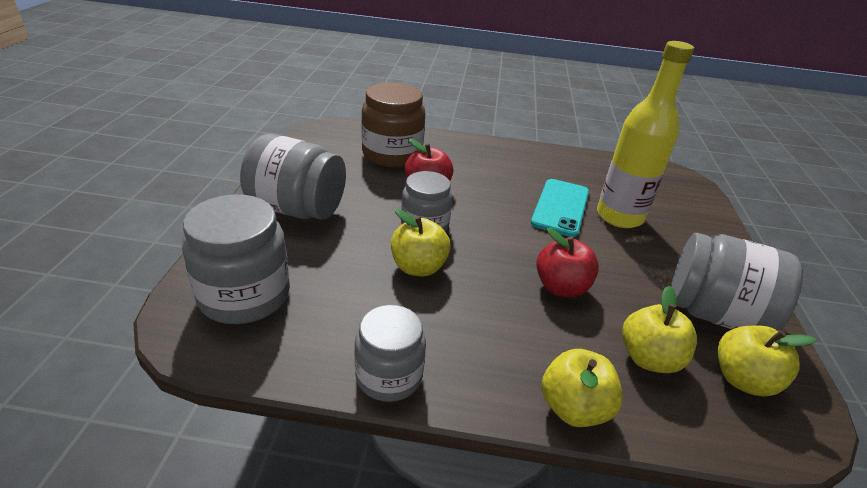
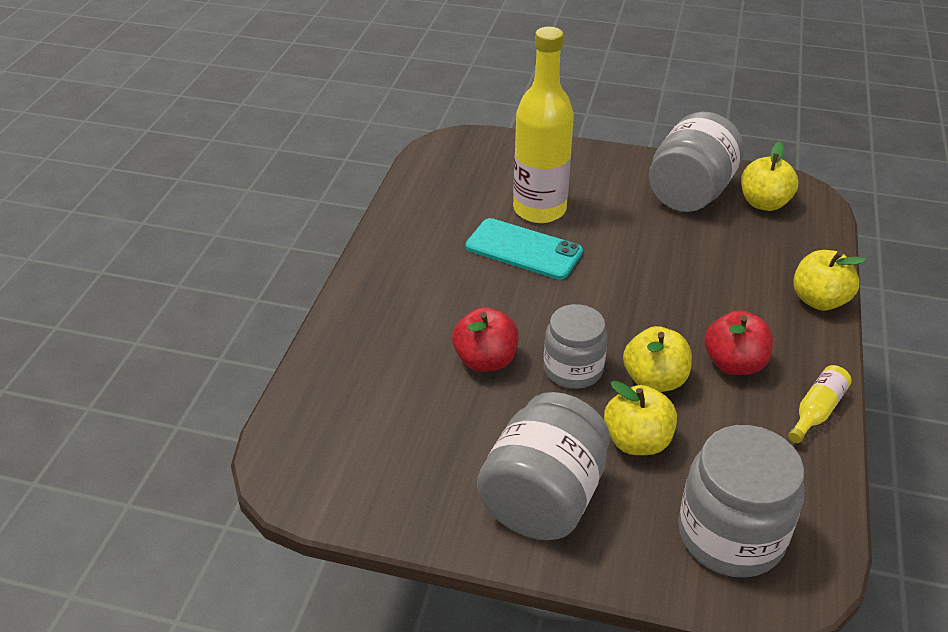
camera: 80 degrees left, 5 degrees up
(389, 376) = (817, 411): grey jar -> yellow bottle
(392, 155) = (386, 392): brown jar -> none
(561, 287) = (670, 278): red apple -> red apple (734, 364)
(649, 358) = (753, 246): yellow apple -> yellow apple (637, 441)

